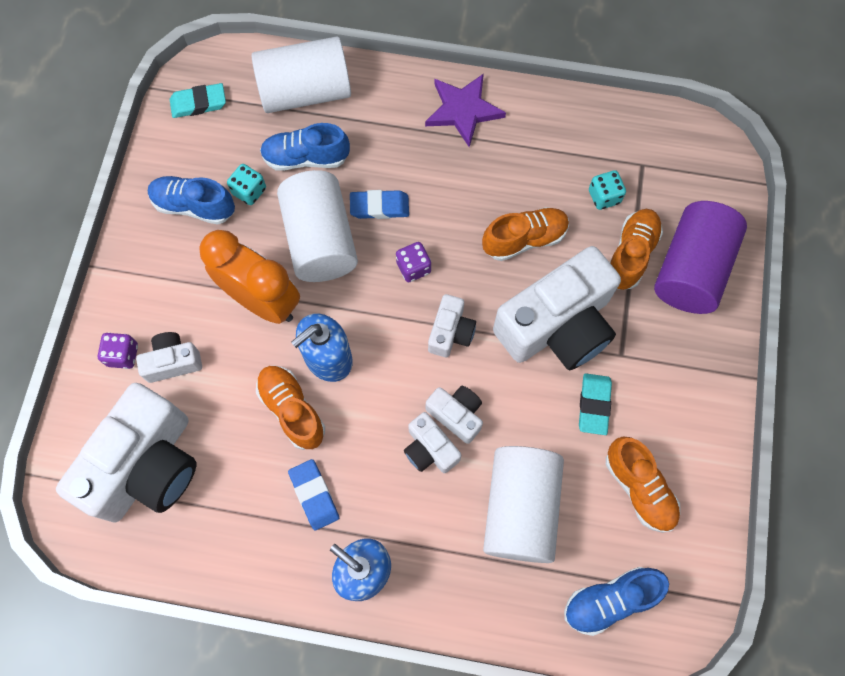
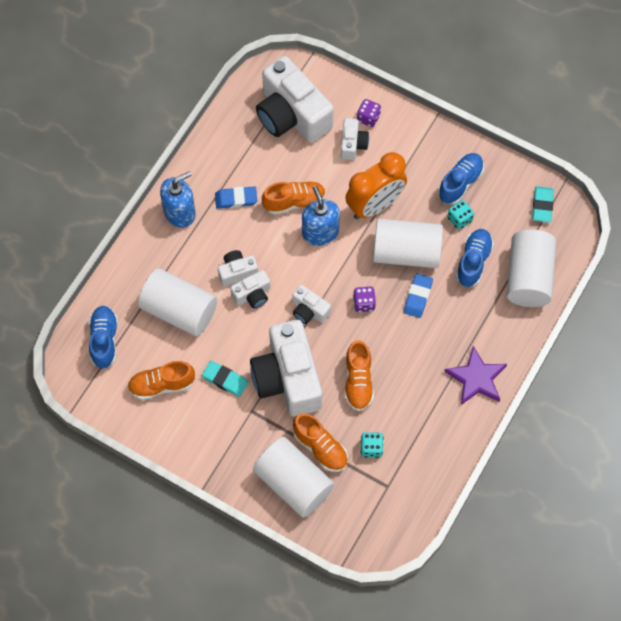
camera: 110 degrees right, 5 degrees down
(691, 269) = (293, 483): purple cylinder -> white cylinder

